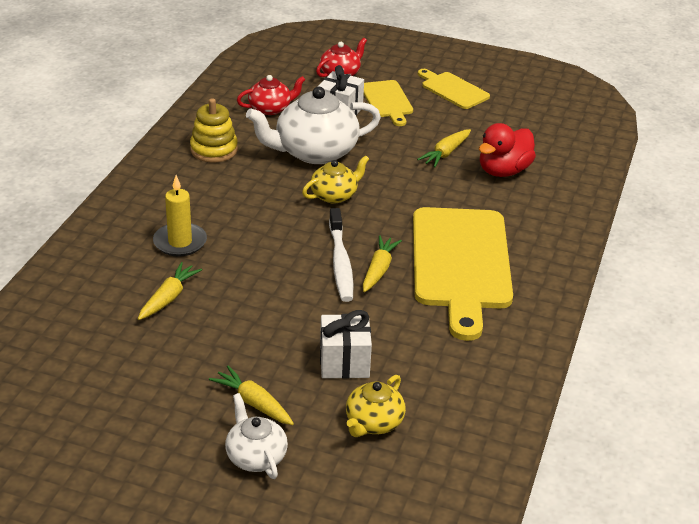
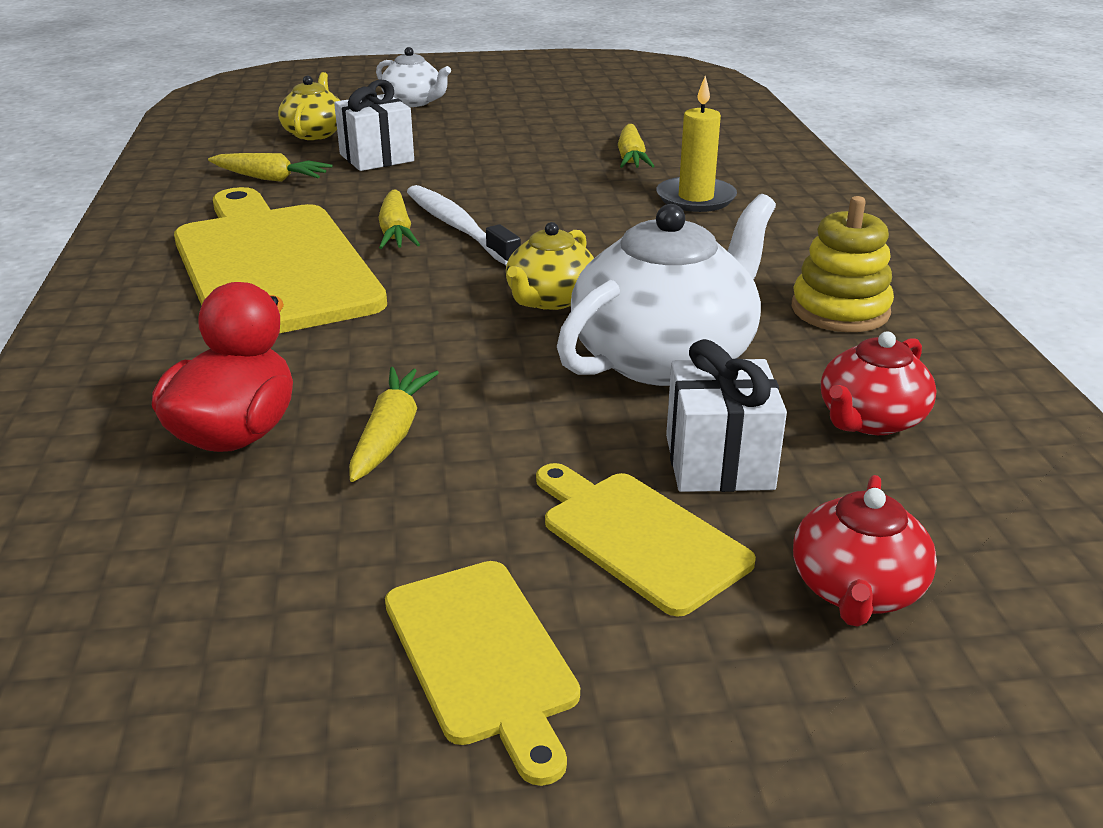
camera: 155 degrees right, 5 degrees down
(253, 403) = (448, 122): yellow carrot -> yellow carrot (271, 178)
(452, 90) = (483, 656): yellow cutting board -> yellow cutting board turned 45 degrees clockwise

